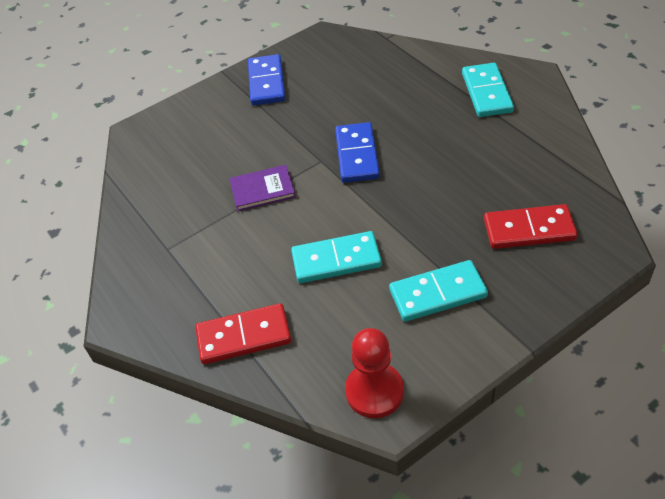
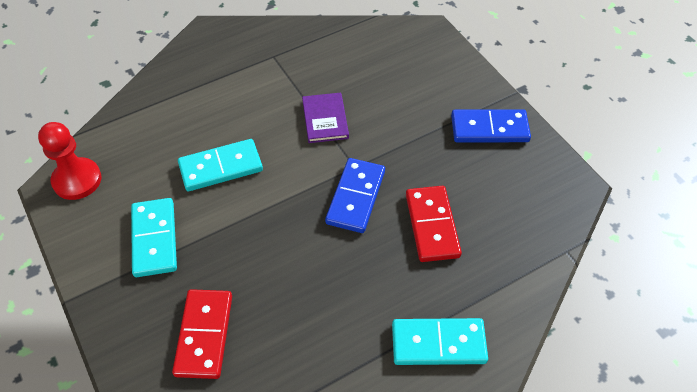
camera: 90 degrees right, 5 degrees up
(244, 336) = (163, 102): red domino -> red domino (432, 225)
(336, 260) = (221, 167): turquoise domino -> turquoise domino turned 75 degrees clockwise
(357, 155) = (355, 197): blue domino -> blue domino turned 75 degrees counterclockwise

